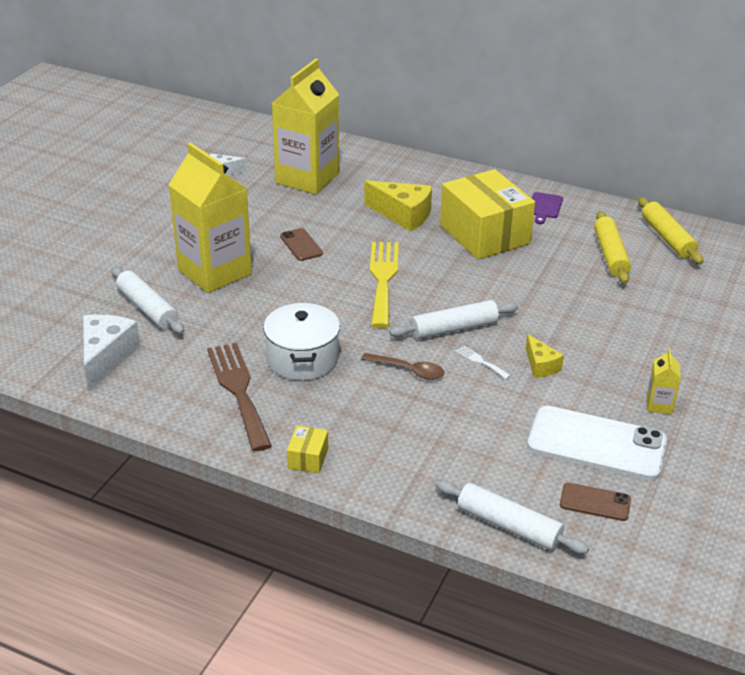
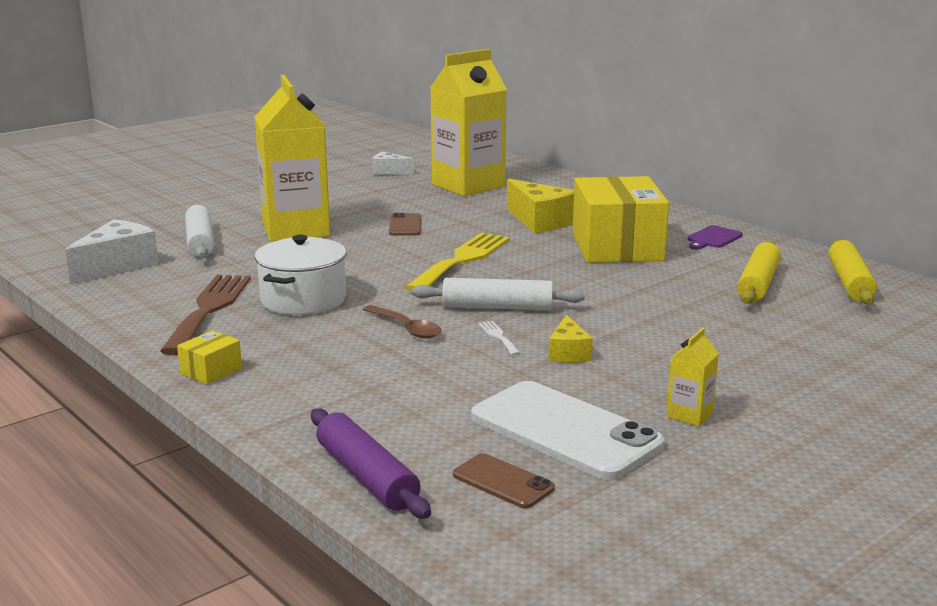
camera: 25 degrees right, 15 degrees down
(509, 525) = (367, 476): white rolling pin -> purple rolling pin

